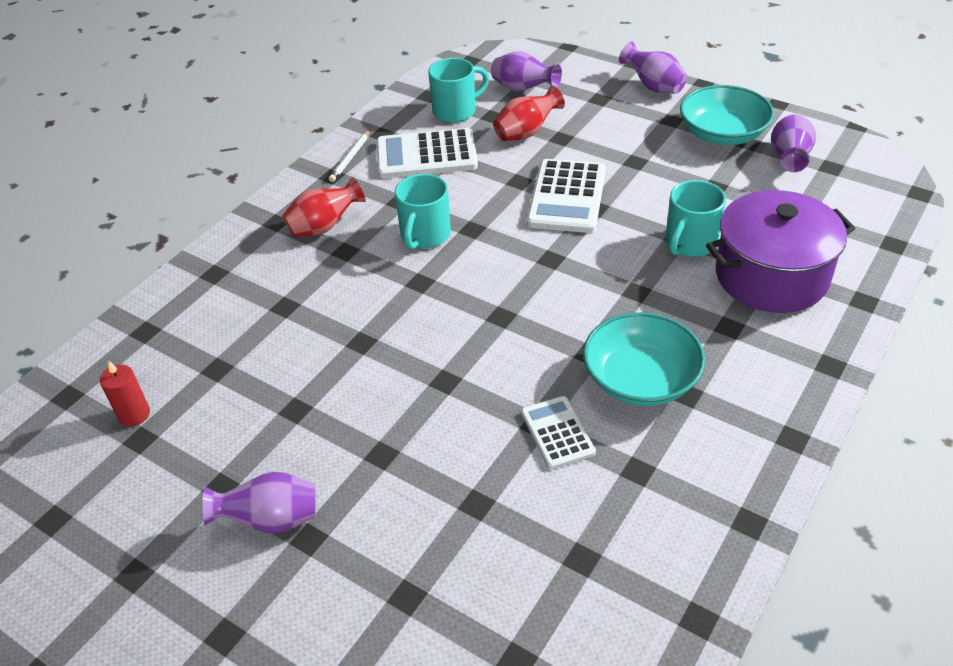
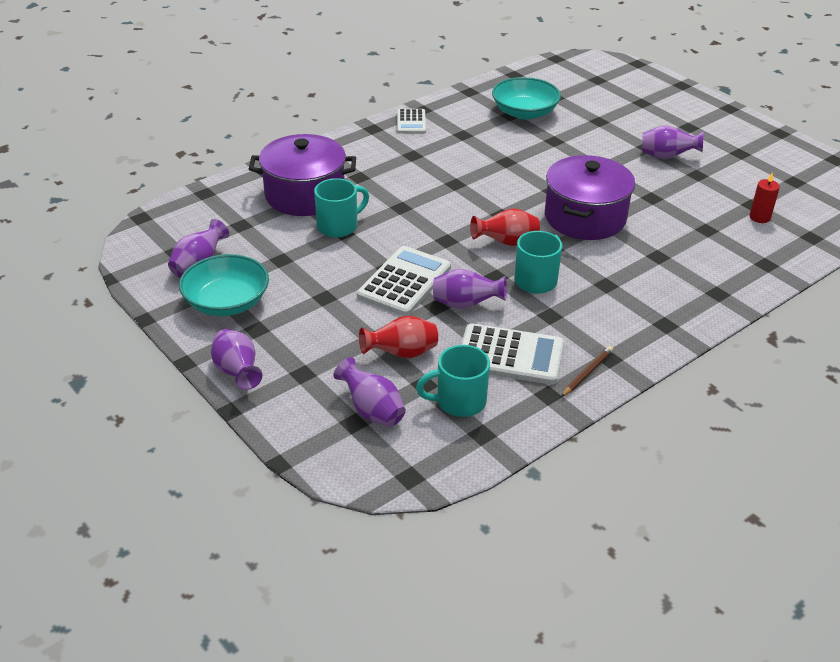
camera: 165 degrees left, 5 degrees down
(324, 227) = (621, 309): red vase -> red vase (506, 242)
(350, 158) = (587, 373): white pencil -> brown pencil
(388, 342) = (585, 217): none -> purple pot
(490, 190) = (466, 304): none -> purple vase
(557, 433) = (496, 156): white calculator -> white calculator (411, 122)
(640, 379) = (433, 166): turquoise bowl -> turquoise bowl (524, 112)

